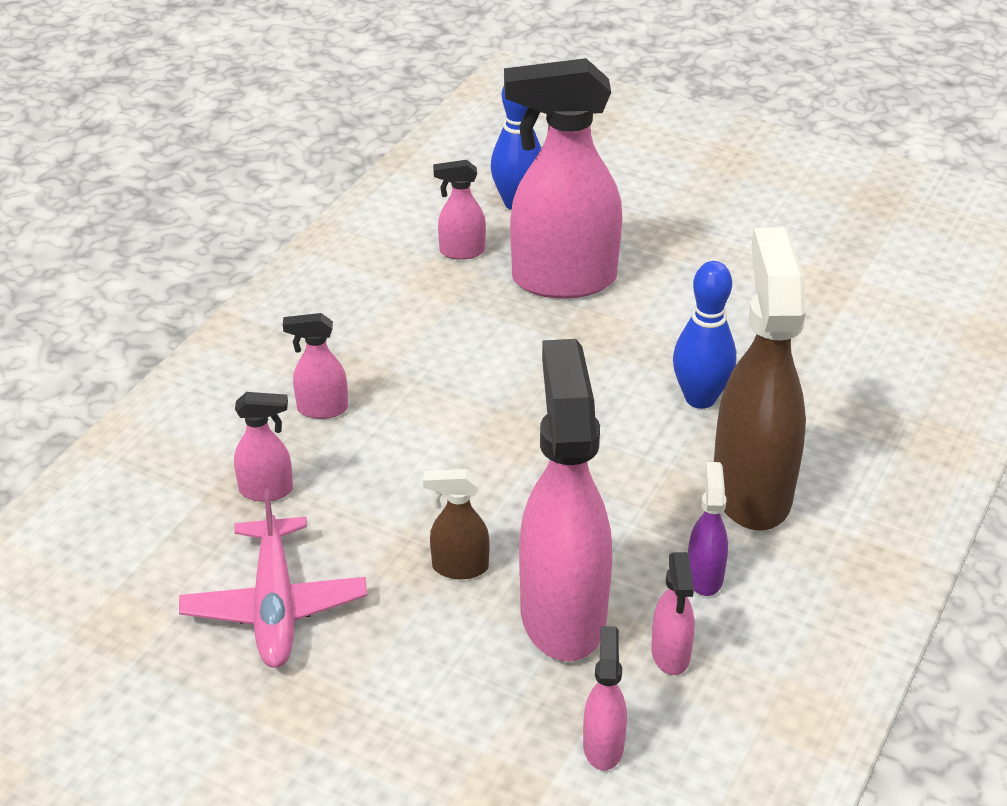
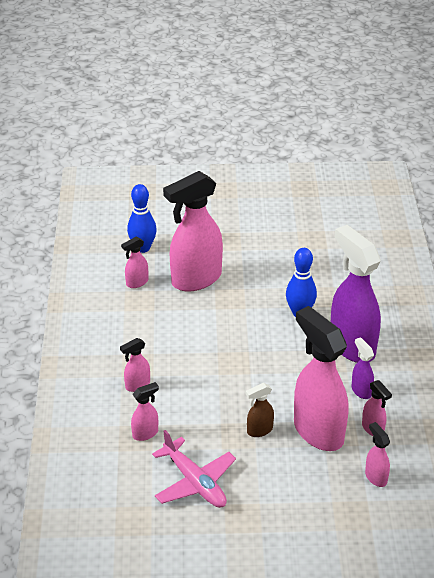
camera: 30 degrees left, 0 degrees up
(751, 490) = (351, 346): brown spray bottle -> purple spray bottle

